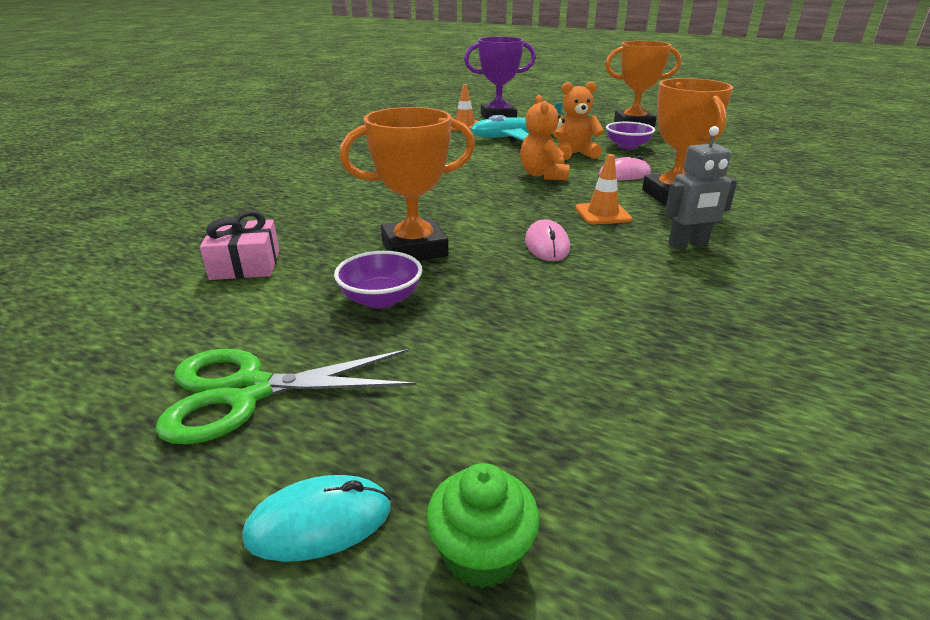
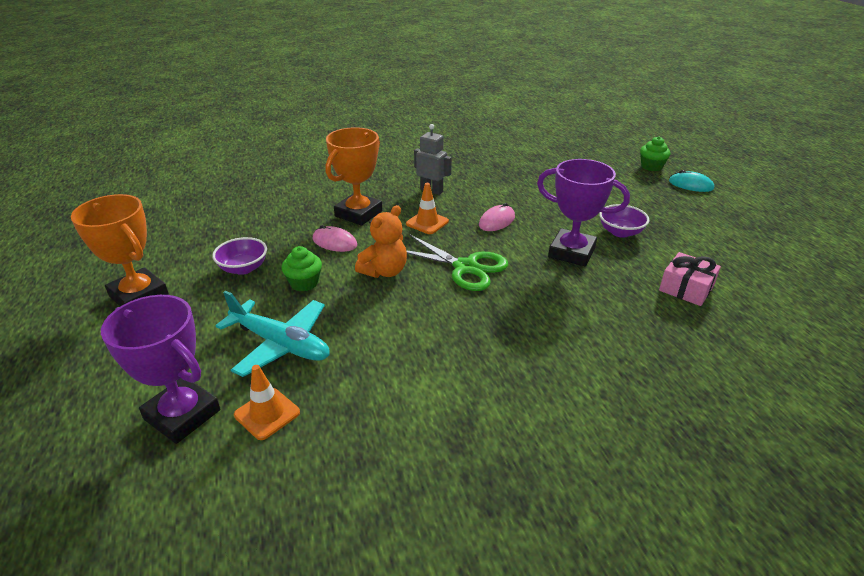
camera: 135 degrees left, 5 degrees up
(248, 391) = (703, 221): green scissors -> green scissors (465, 267)
(414, 248) = (571, 252): orange trophy -> purple trophy
(574, 154) = (304, 283): orange teddy bear -> green cupcake

